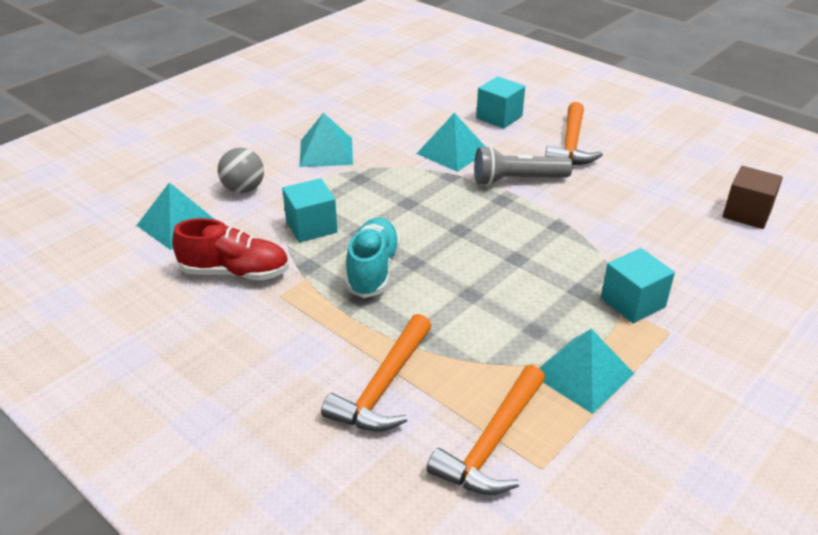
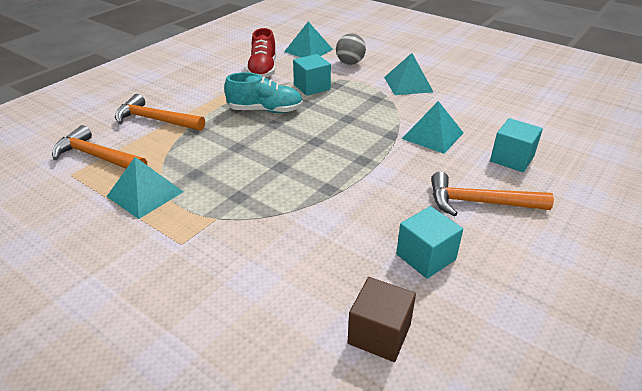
camera: 85 degrees right, 0 degrees up
(517, 180) = (397, 168): grey flashlight -> none
(632, 302) = (221, 225): turquoise cube -> turquoise cube (426, 257)

